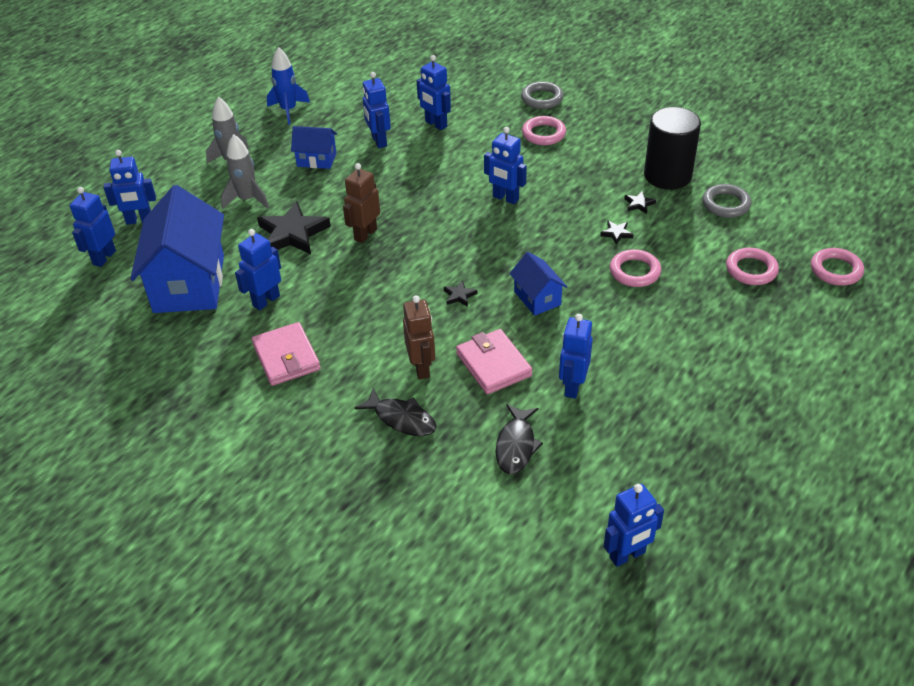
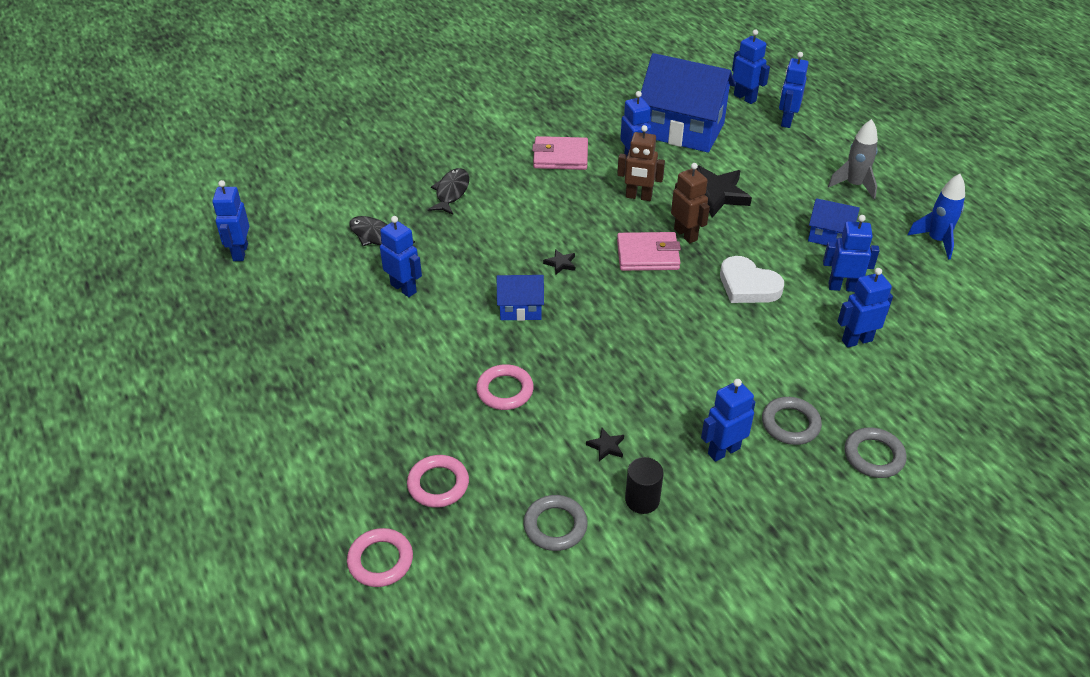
camera: 115 degrees right, 0 degrees up
(247, 199) = (783, 181): grey rocket -> none
(316, 160) = (829, 236): blue house -> blue house turned 75 degrees clockwise
(402, 419) = (451, 192): black fish -> black fish turned 135 degrees clockwise
(410, 185) = (748, 285): none -> white heart
(421, 368) = (493, 216): brown robot -> brown robot (638, 197)
(493, 364) = (464, 254): pink wallet -> pink wallet (648, 255)
(505, 198) = (683, 344): blue robot -> blue robot (723, 451)
(543, 134) = (790, 424): pink ring -> grey ring
(616, 233) = (570, 404): black star -> none
(667, 175) = (642, 500): black cylinder -> black cylinder, size x0.54

